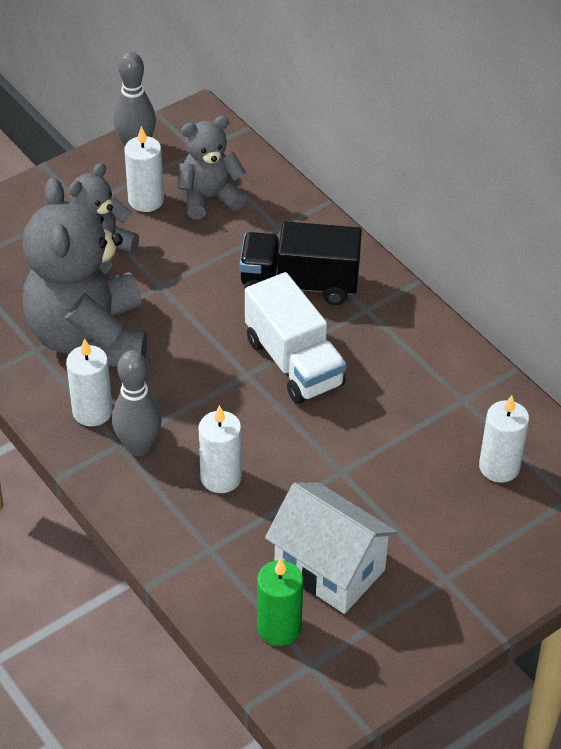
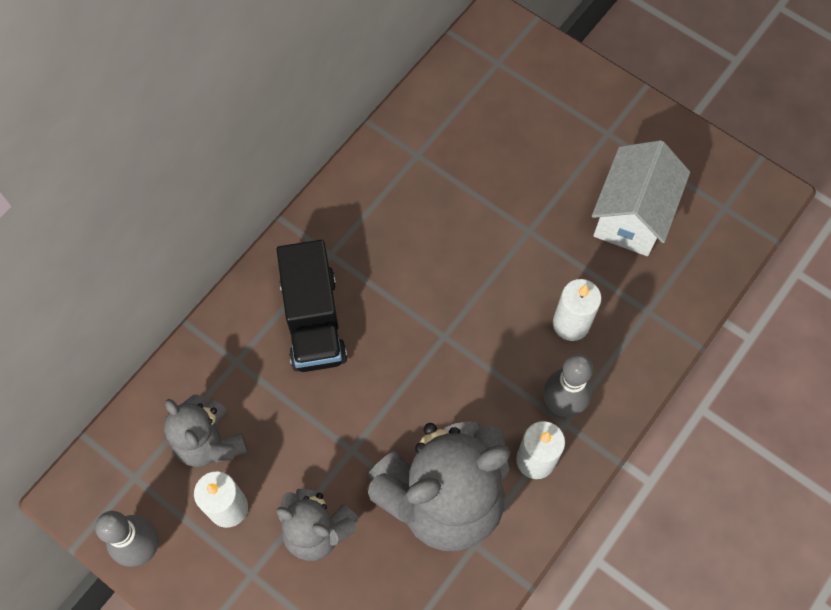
camera: 105 degrees left, 20 degrees up
(279, 627) = (701, 238): green candle -> none
(294, 362) = (417, 299): white truck -> none
(499, 467) = (482, 115): white candle -> none

